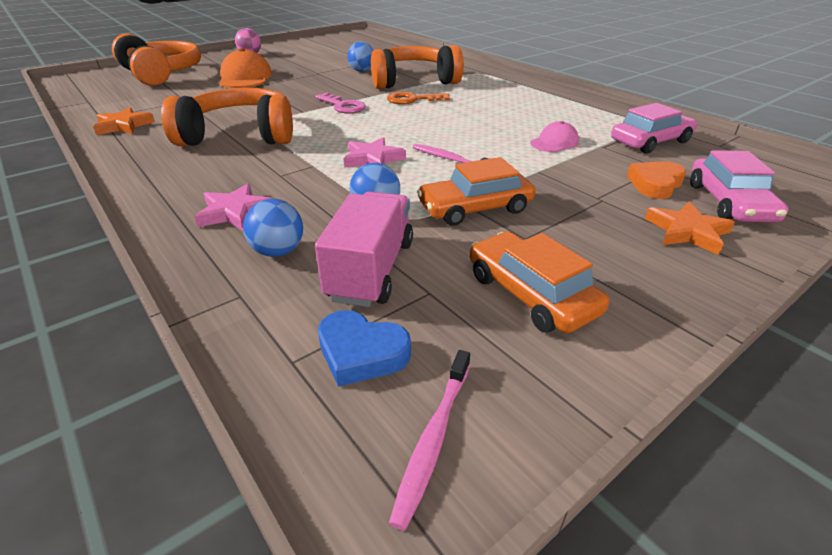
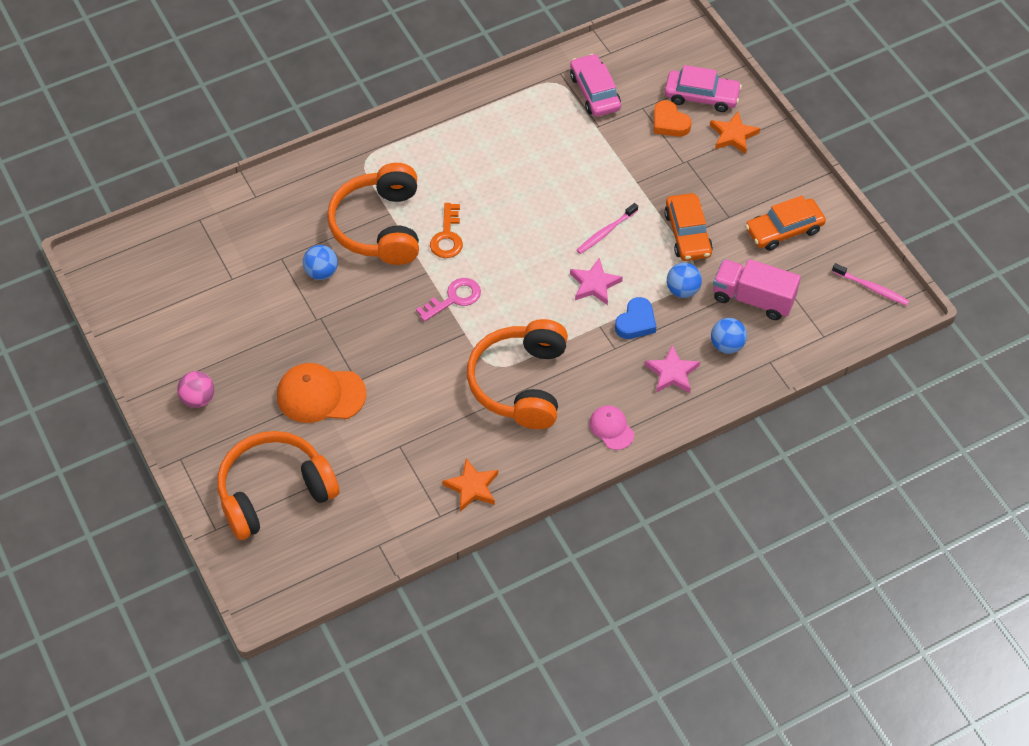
camera: 80 degrees left, 20 degrees up
(361, 353) = (821, 308): blue heart -> blue heart (636, 322)
(554, 142) = (584, 155): pink cap -> pink cap (611, 428)

